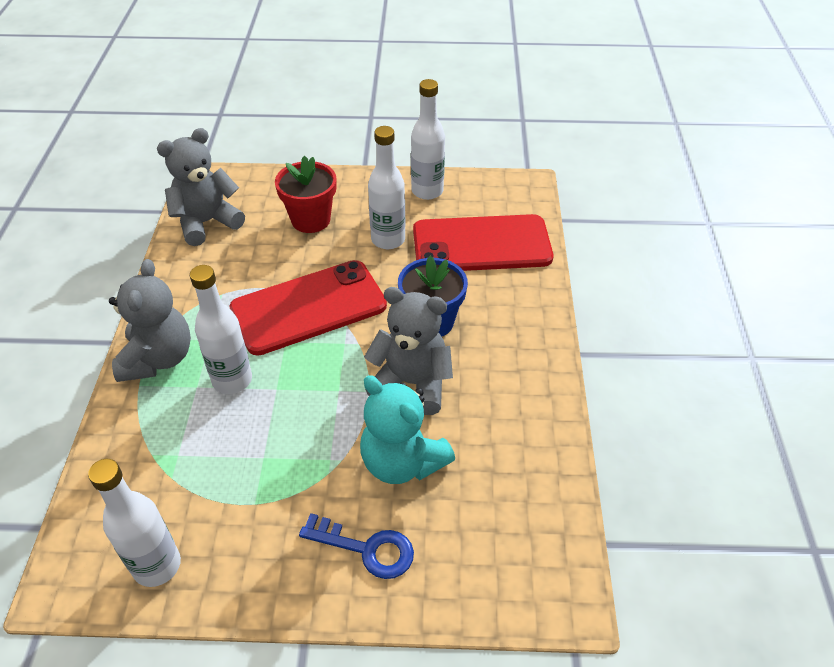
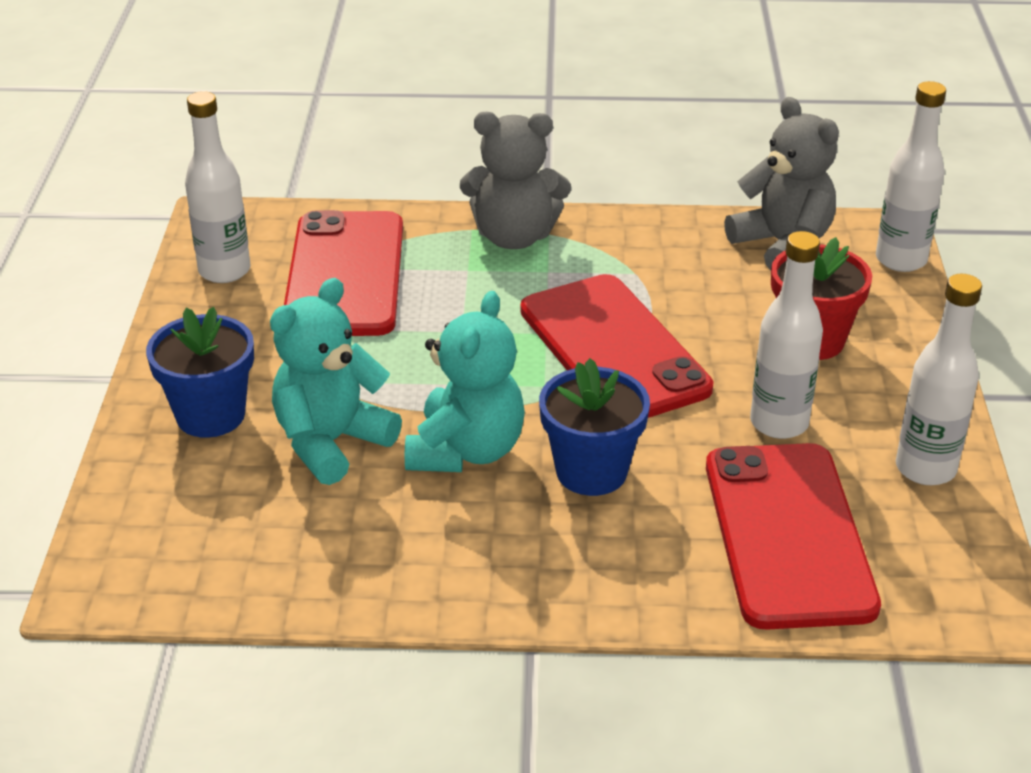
camera: 90 degrees right, 10 degrees down
(185, 469) = (344, 274): none -> red phone
(232, 380) = (477, 295): white bottle -> white bottle (901, 260)
(367, 549) = (210, 415): blue key -> blue flower pot
(412, 383) = (466, 451): grey teddy bear -> turquoise teddy bear

